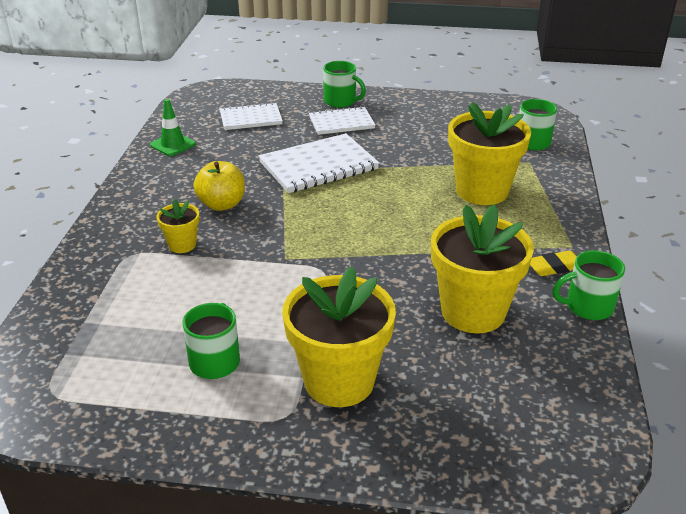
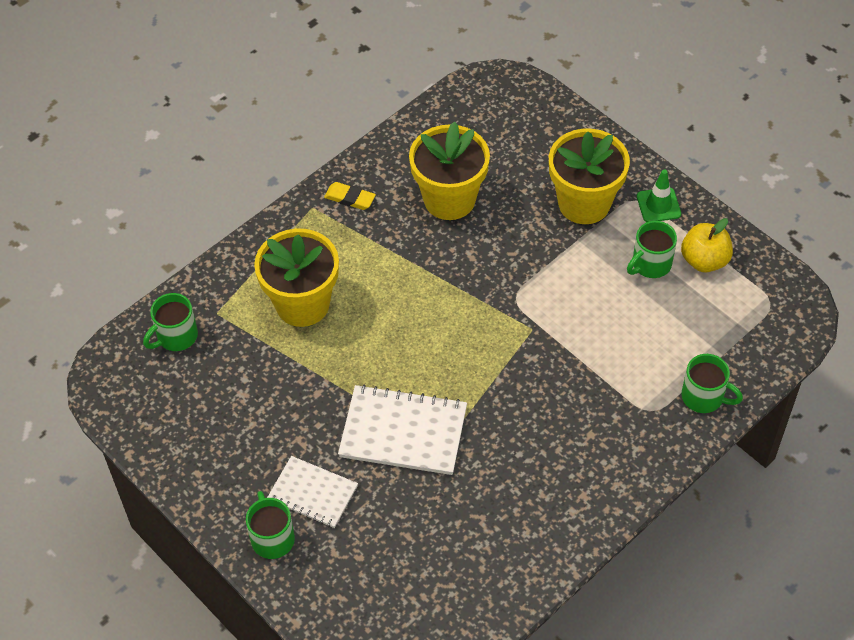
camera: 140 degrees left, 20 degrees up
(173, 145) = (514, 569): green traffic cone -> green traffic cone (658, 205)
(182, 245) = (602, 397): yellow flower pot -> none
(222, 204) = (533, 431): yellow apple -> yellow apple (704, 260)
(251, 118) = (397, 569): white notebook -> none
(587, 307) = (372, 158): green mug -> green mug (704, 397)

